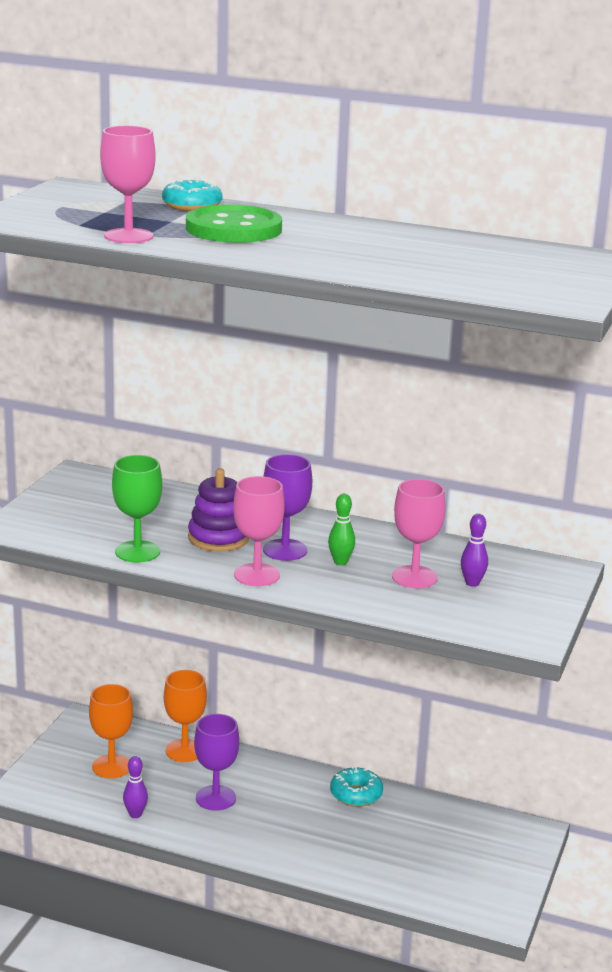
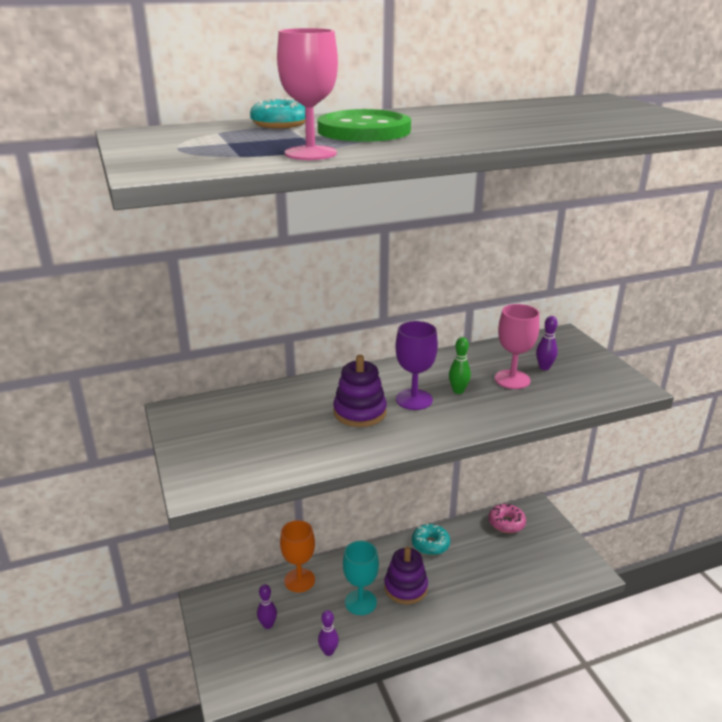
camera: 40 degrees left, 5 degrees up
(111, 766) = (268, 625): orange goblet -> purple bowling pin
(137, 552) = (327, 453): green goblet -> none
(215, 798) = (360, 602): purple goblet -> turquoise goblet
(257, 575) = (431, 428): pink goblet -> none
(275, 812) = (405, 587): none -> purple stacking toy
(472, 824) = (506, 523): none -> pink donut

